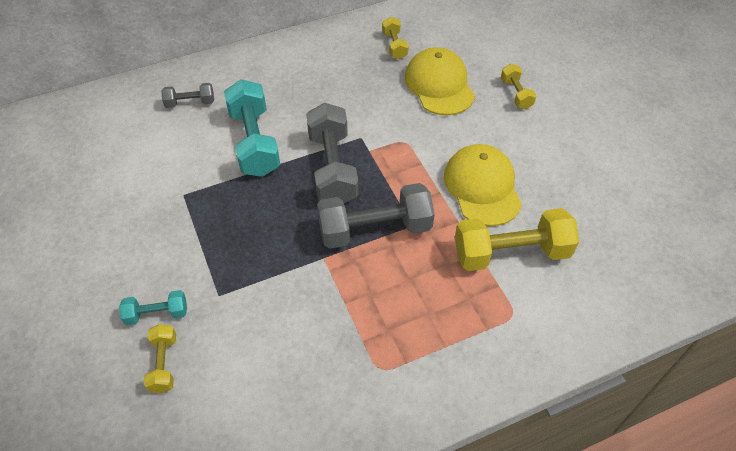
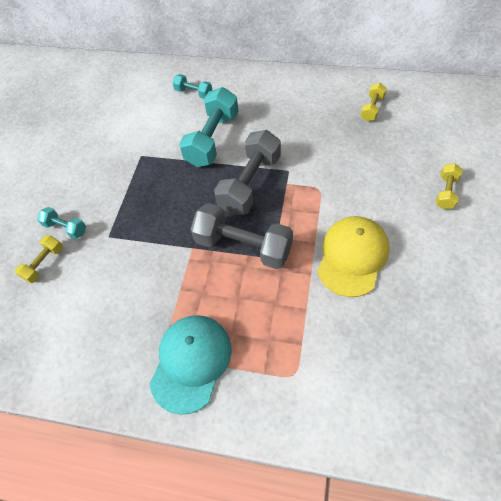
camera: 40 degrees right, 5 degrees up
(190, 103) = (193, 93): grey dumbbell -> turquoise dumbbell
(413, 361) = (191, 362): none -> turquoise cap
(439, 85) = (383, 156): yellow cap -> none
(511, 253) = (332, 324): yellow dumbbell -> none

